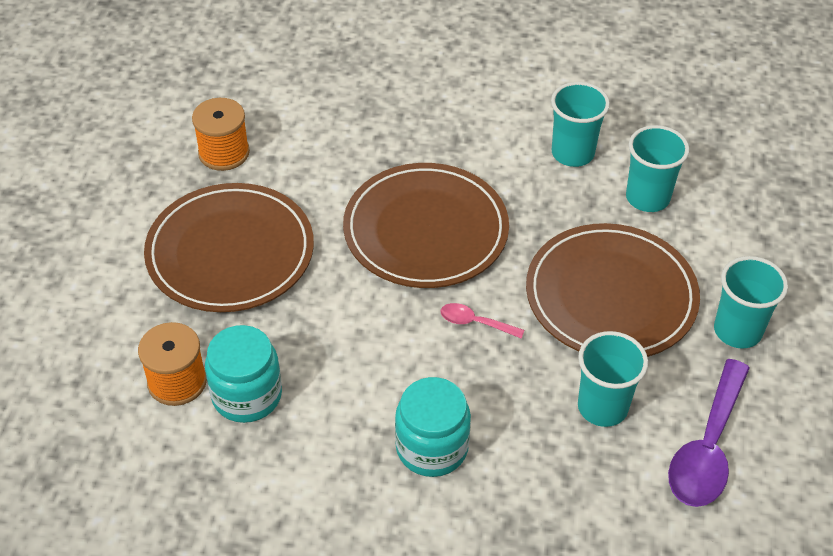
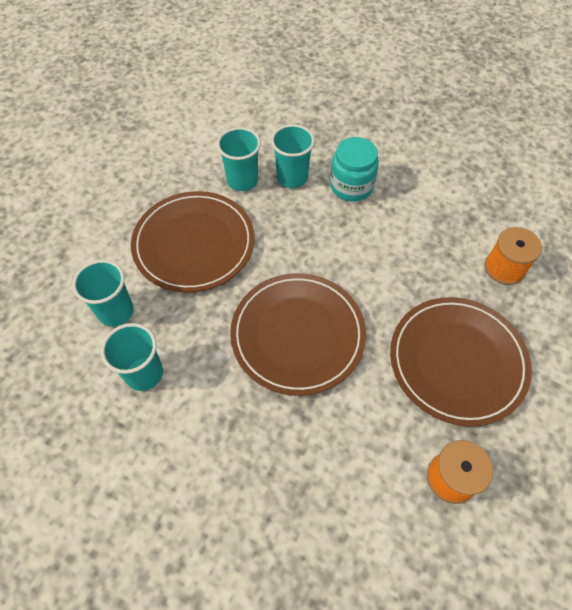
camera: 160 degrees left, 10 degrees up
(247, 395) = (458, 246): turquoise jar -> none
(475, 323) = (293, 251): pink spoon -> none
(707, 447) = (198, 146): purple spoon -> none
(737, 331) = (132, 200): turquoise cup -> turquoise cup (292, 177)

